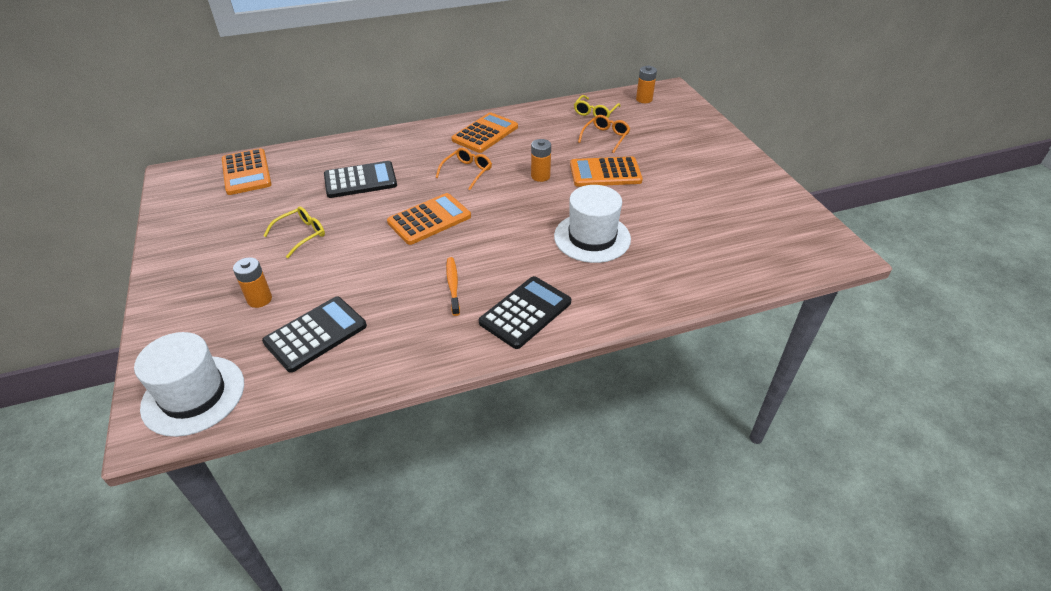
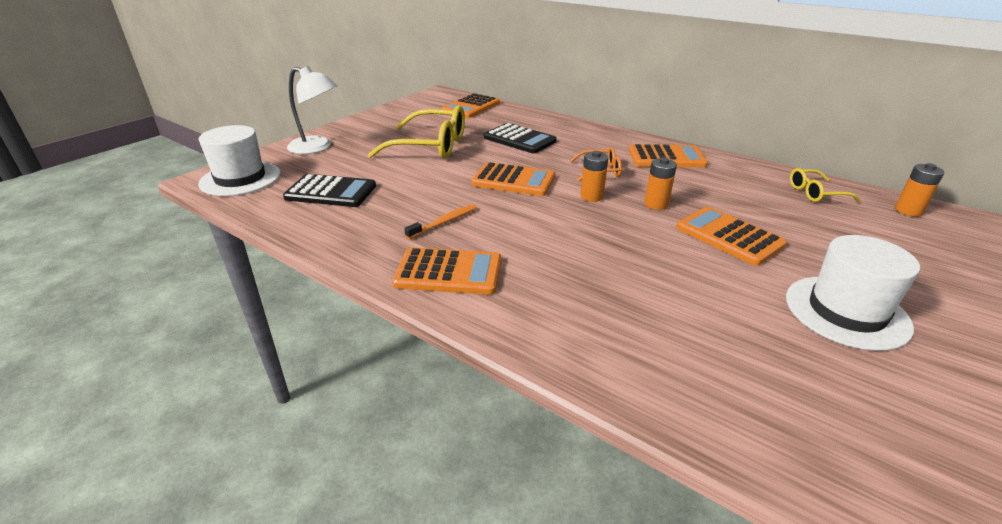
camera: 55 degrees right, 10 degrees down
(191, 312) = (317, 147): none -> white lamp
(259, 299) = (349, 160): orange battery -> orange battery (591, 196)
(301, 235) = (430, 146): yellow glasses -> yellow glasses, size x1.97
(525, 312) = (448, 272): black calculator -> orange calculator
(592, 237) = (610, 268): white hat -> white hat (846, 311)
(605, 137) = (788, 214): orange glasses -> none

